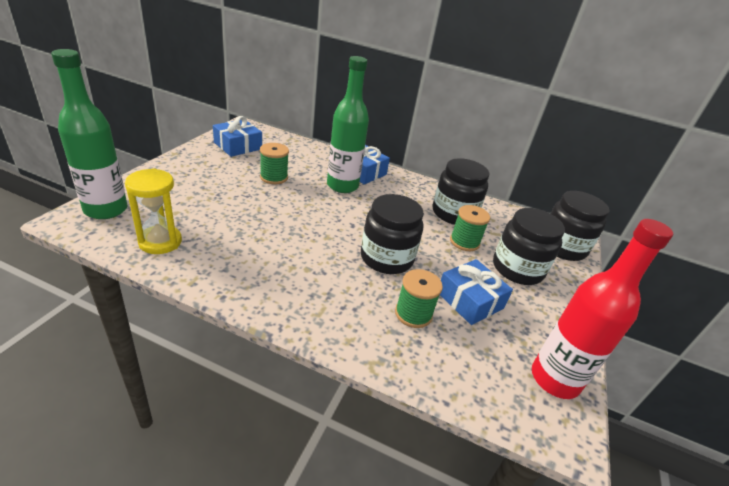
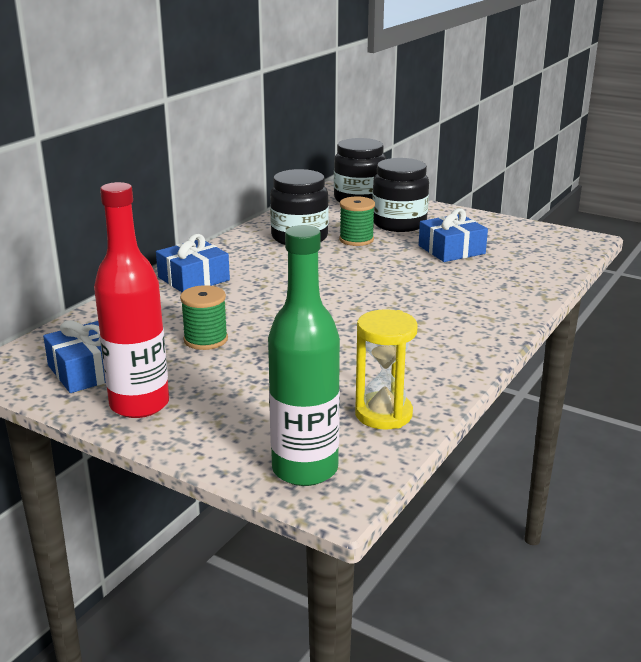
camera: 75 degrees left, 10 degrees down
(342, 186) = (233, 293): green bottle -> none
(386, 258) = (392, 279): black jar -> none
(413, 314) = (477, 275): green spool -> none
(554, 379) = (536, 234): red bottle -> red bottle (139, 404)

